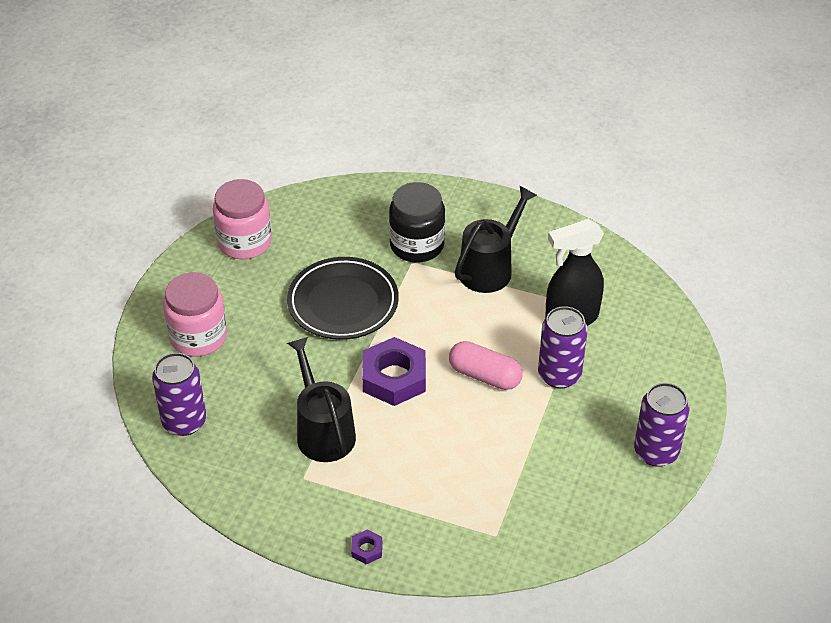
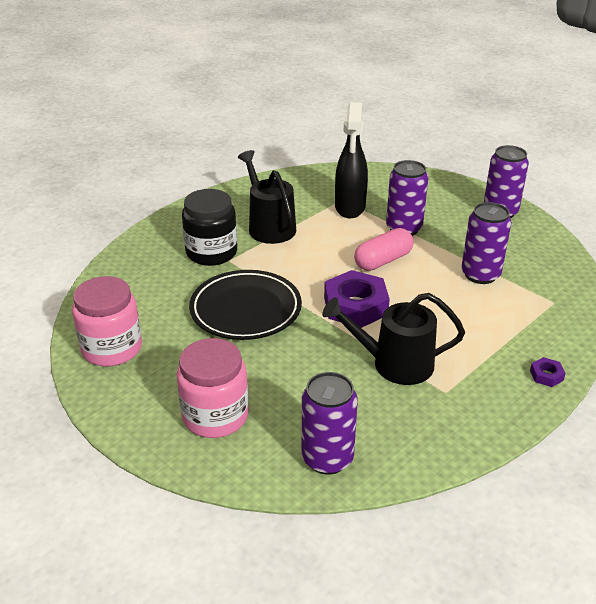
camera: 65 degrees left, 10 degrees down
(509, 462) = (480, 274): none -> purple can

